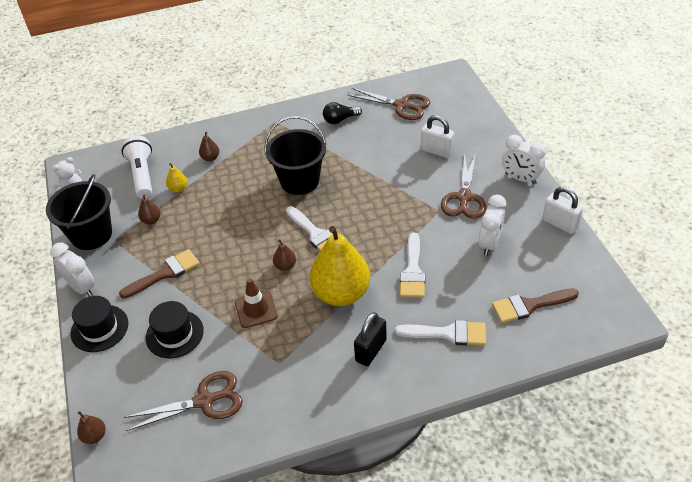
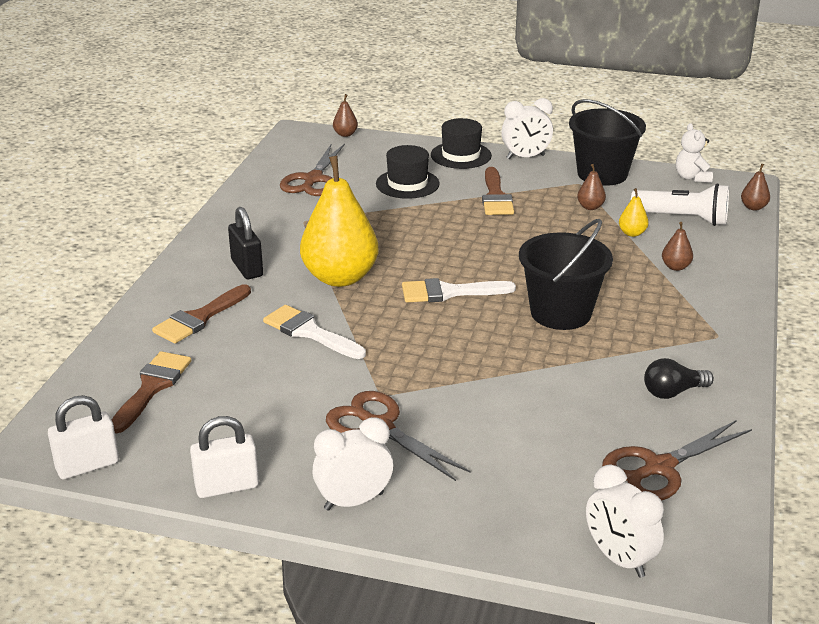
camera: 120 degrees right, 15 degrees down
(256, 309) = (383, 227): brown traffic cone -> none
(285, 266) = (422, 259): brown pear -> brown pear (753, 207)
(340, 120) = (673, 392): black light bulb -> black light bulb turned 120 degrees counterclockwise
(436, 151) = (505, 450): white padlock -> white padlock (87, 466)
(448, 333) = (199, 318): white brush -> brown brush
(489, 243) = (275, 406): white clock -> white clock (619, 559)

